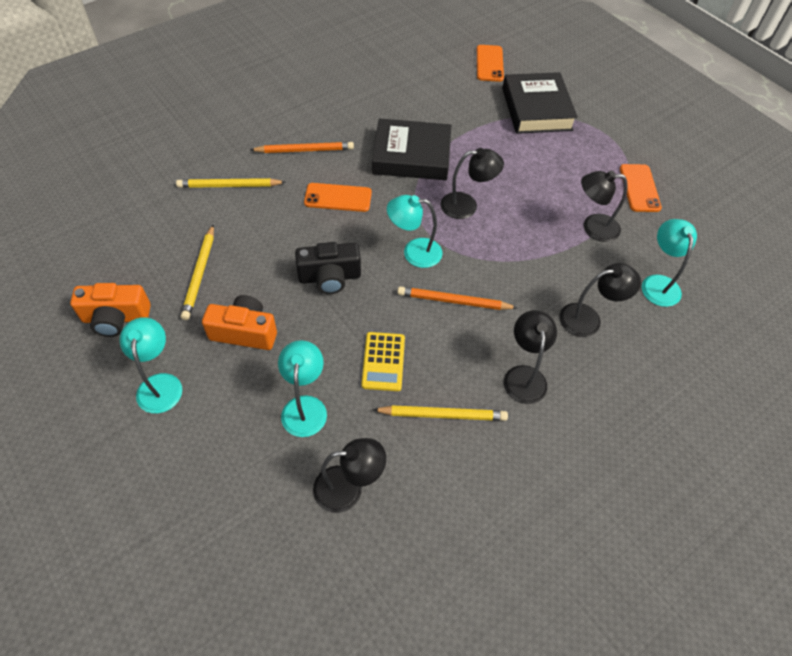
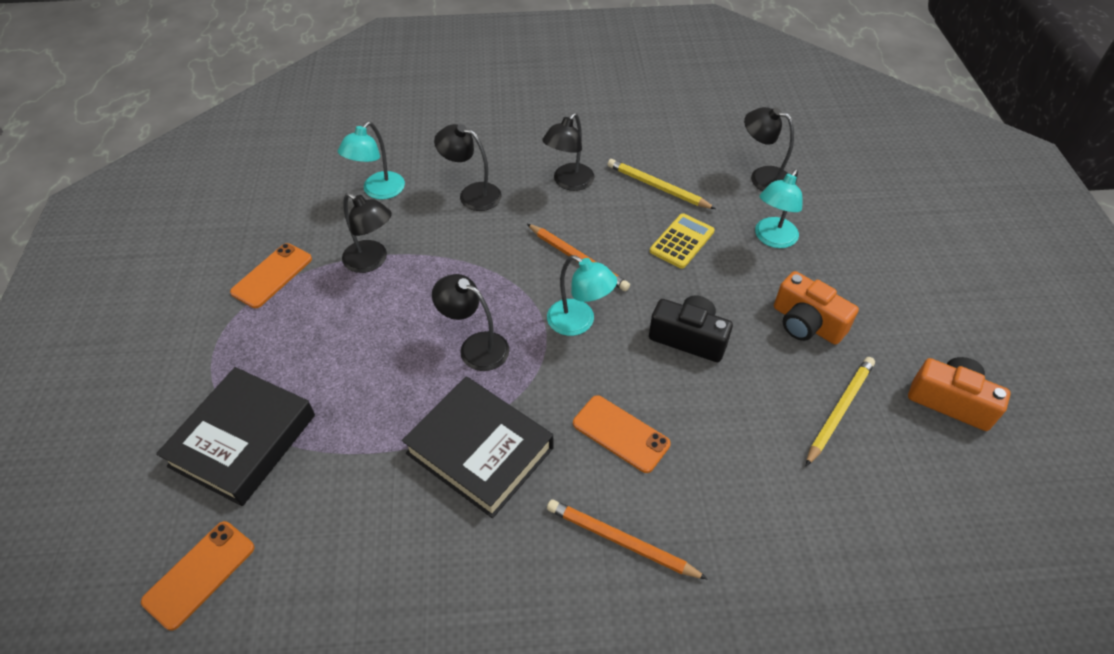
camera: 145 degrees left, 5 degrees down
(160, 384) = (907, 313): turquoise lamp -> none
(229, 186) = (761, 529): yellow pencil -> none

